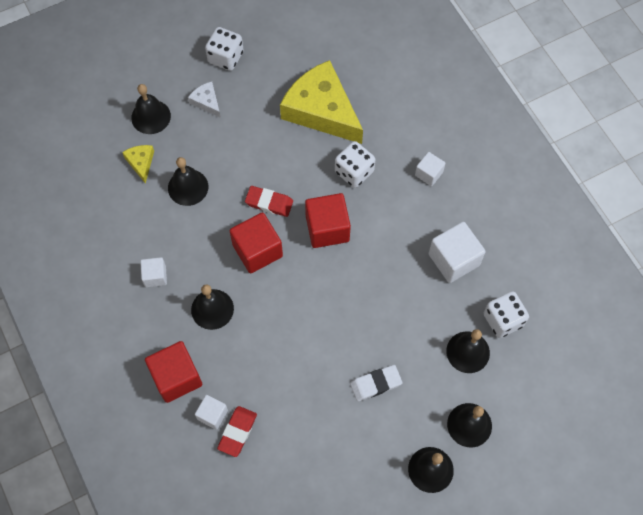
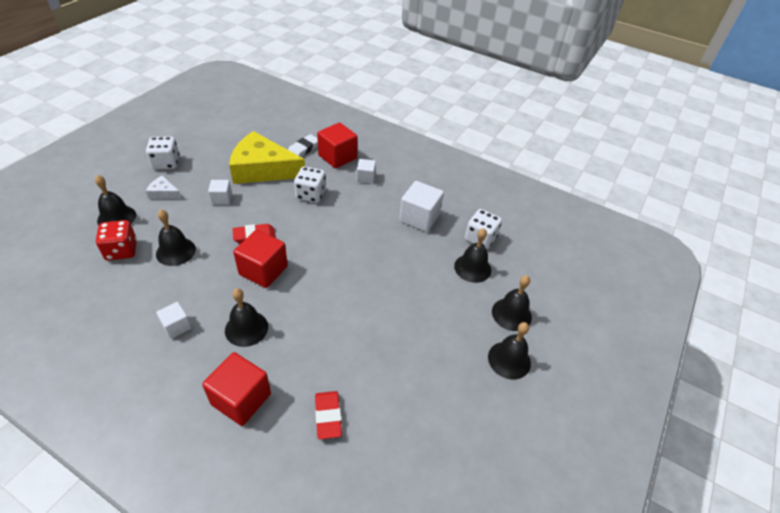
camera: 35 degrees left, 20 degrees down
(141, 163) = (121, 250): yellow cheese -> red dice
(212, 414) = (295, 413): white cube -> white cube (222, 199)
(327, 228) = (313, 235): red cube -> red cube (337, 157)
(375, 384) = (422, 320): white eraser -> white eraser (303, 149)

